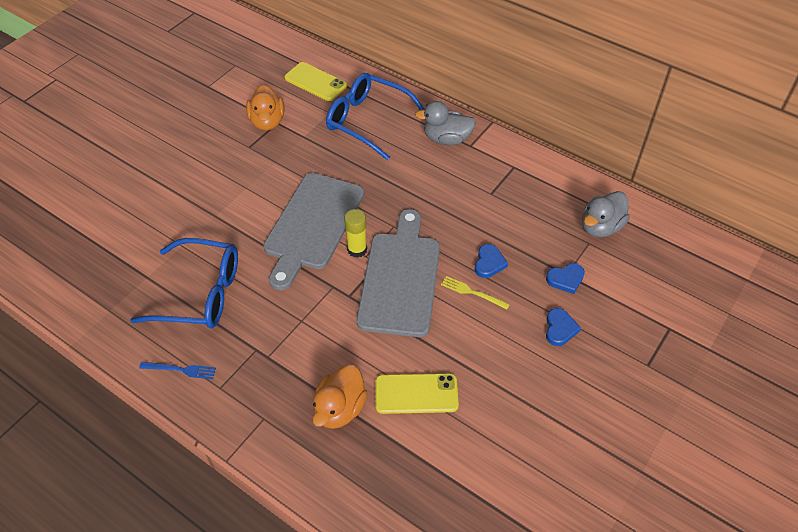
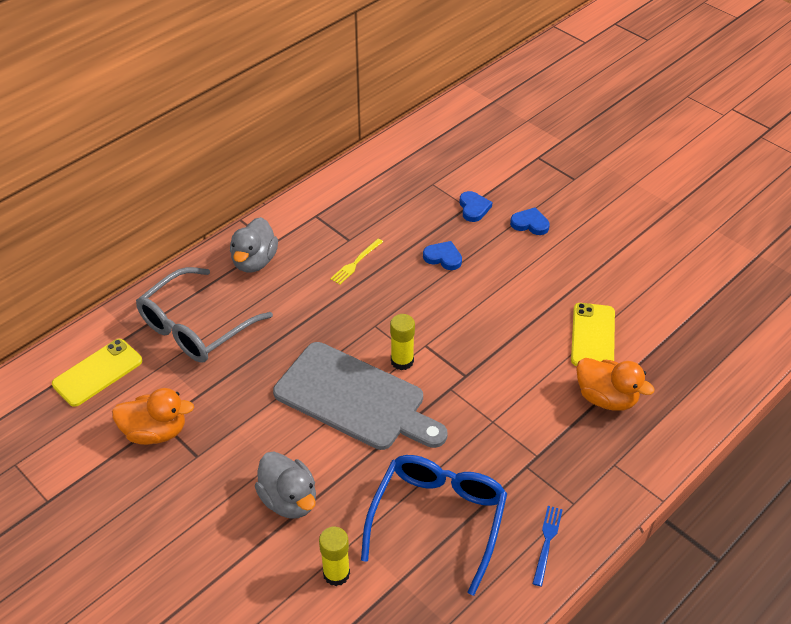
camera: 80 degrees left, 5 degrees down
(153, 239) = (336, 573): none -> yellow glue stick
(368, 121) = (196, 327): blue glasses -> grey glasses
(400, 279) = (450, 329): grey cutting board -> none
(472, 292) = (478, 276): yellow fork -> yellow fork (356, 262)
(600, 227) = (415, 172): grey duck -> grey duck (289, 500)

